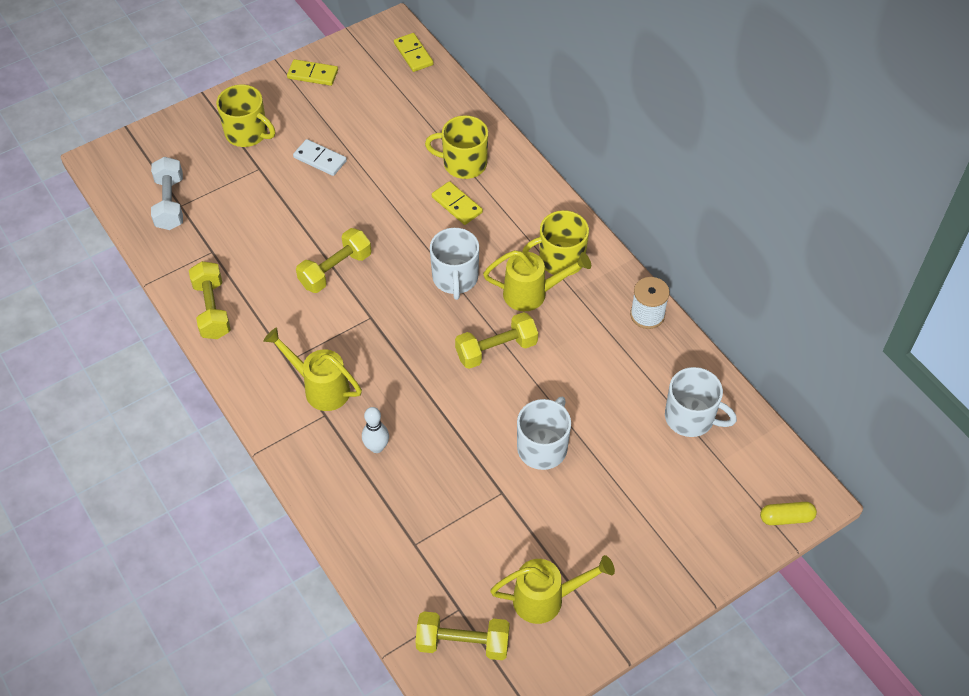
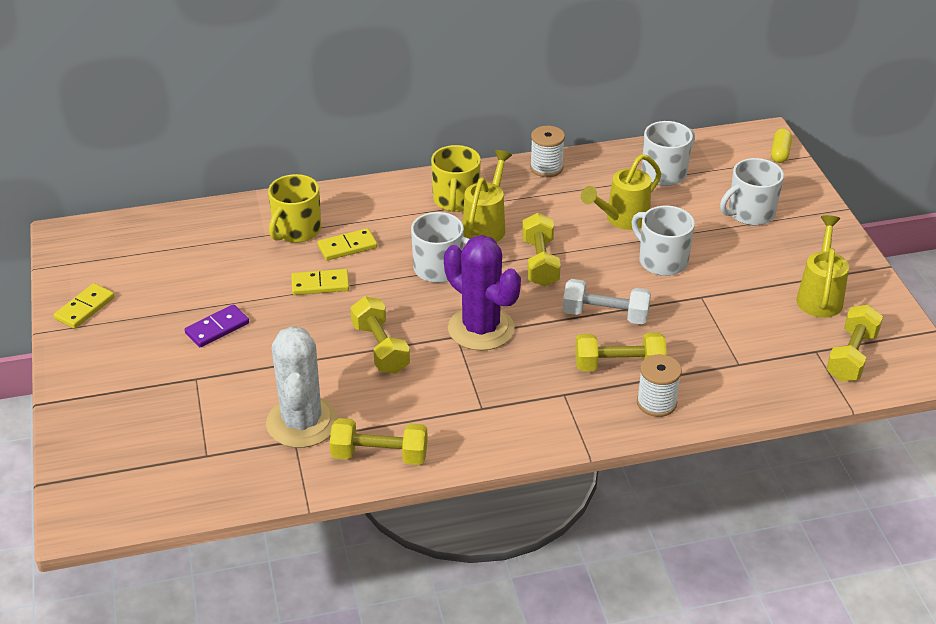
camera: 70 degrees left, 15 degrees down
(170, 203) = (196, 464): white dumbbell -> white dumbbell (605, 315)
(232, 249) = (302, 422): none -> white cactus
(247, 133) = (134, 377): yellow mug -> none
(320, 159) = (217, 328): white domino -> purple domino
(320, 388) = (529, 390): yellow watering can -> yellow watering can (622, 219)
(338, 488) = (656, 403): none -> white spool
(376, 447) = (619, 365): white bowling pin -> yellow dumbbell
(386, 331) = (481, 329): none -> purple cactus
(413, 54) = (117, 229): yellow domino -> yellow domino (320, 284)
(659, 509) = (750, 213): none -> white mug

